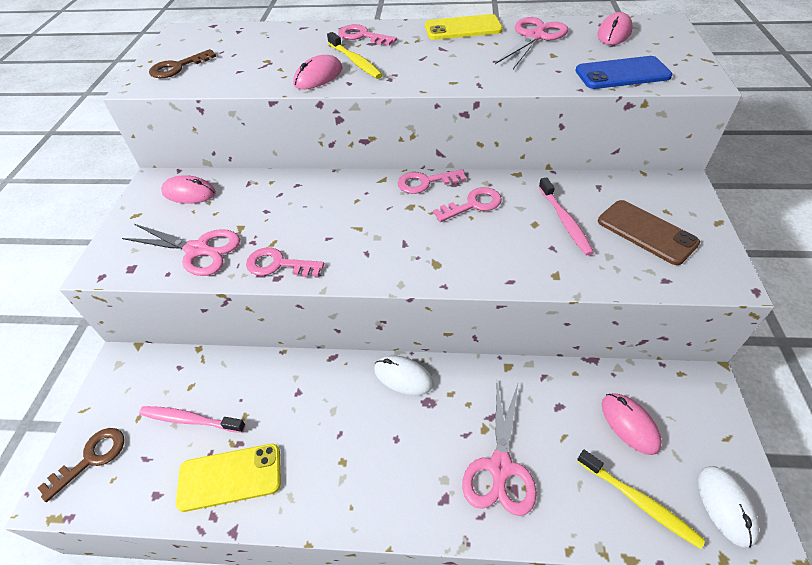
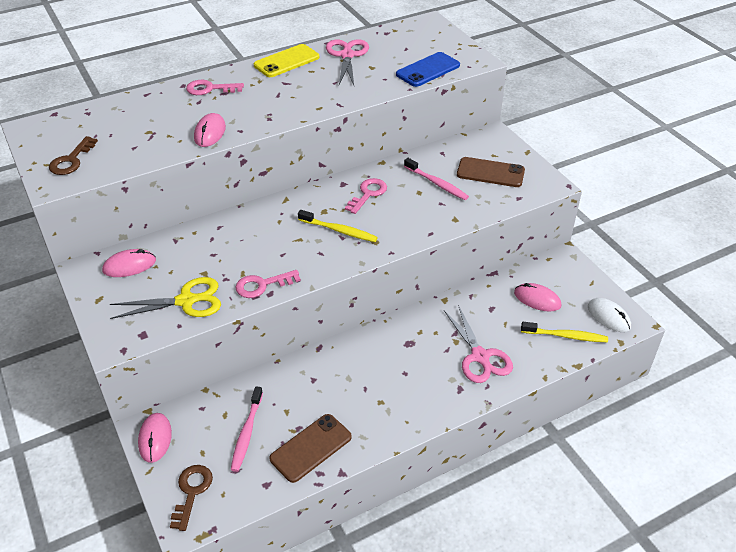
camera: 35 degrees left, 5 degrees down
(190, 420) = (247, 433): pink toothbrush -> pink toothbrush turned 60 degrees counterclockwise
(198, 250) = (187, 301): pink scissors -> yellow scissors
(230, 477) = (311, 448): yellow phone -> brown phone
(355, 61) = (227, 112): yellow toothbrush -> yellow toothbrush (339, 230)
(403, 377) = (380, 336): white mouse -> none
(426, 182) = (320, 190): pink key -> none
(614, 33) = (400, 39): pink mouse -> pink mouse (155, 439)

